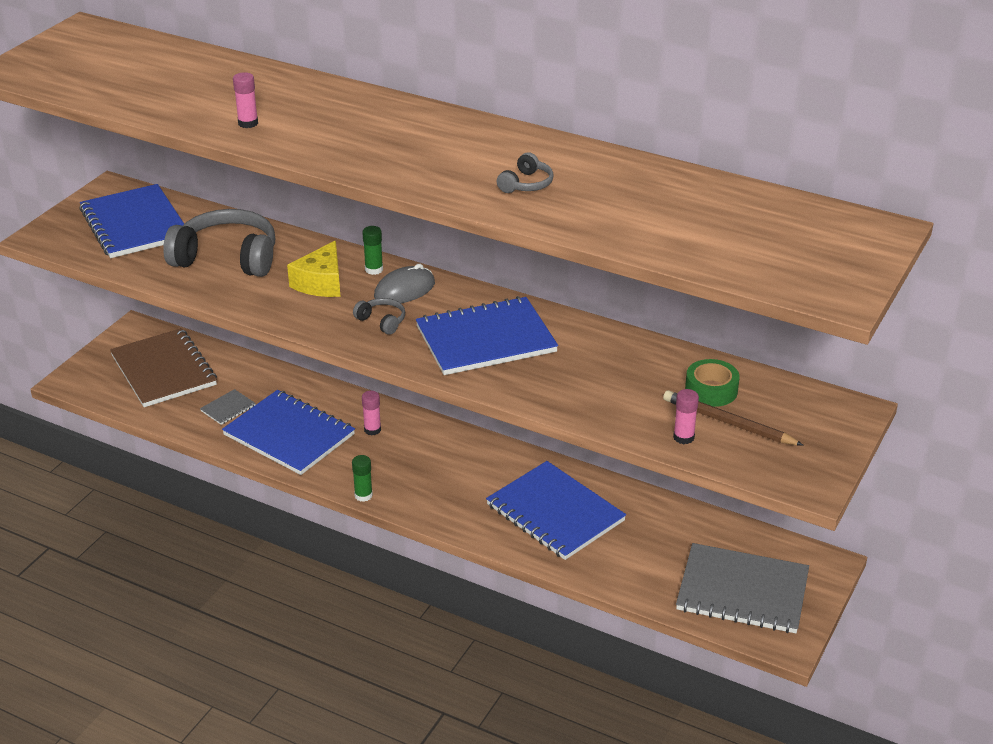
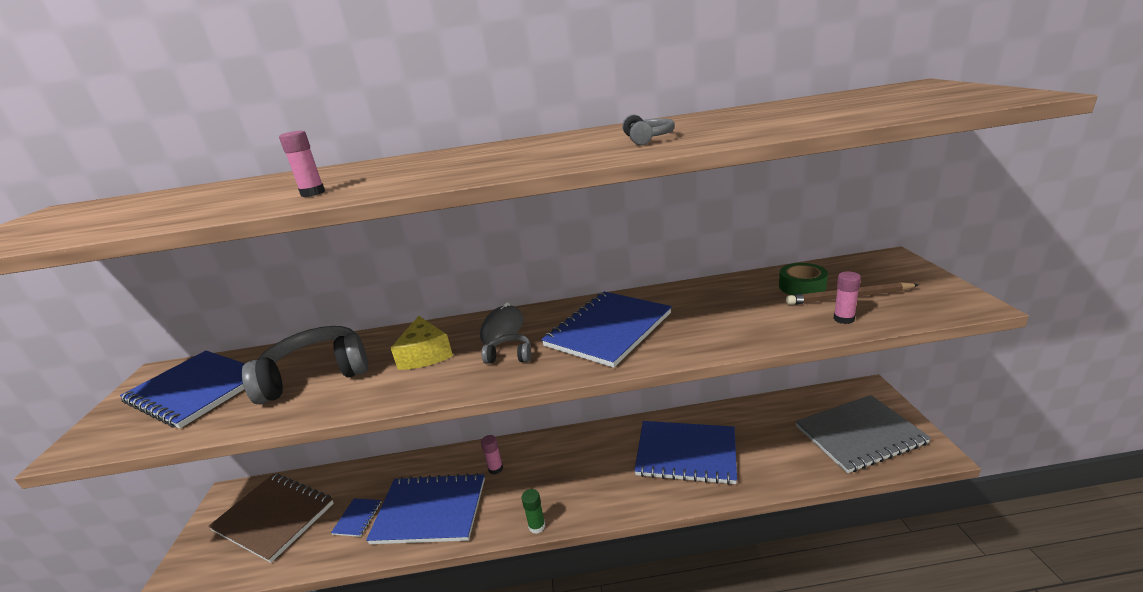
camera: 30 degrees left, 10 degrees down
(228, 408) = (357, 518): grey notebook -> blue notebook
(374, 269) = (461, 327): green glue stick -> none

